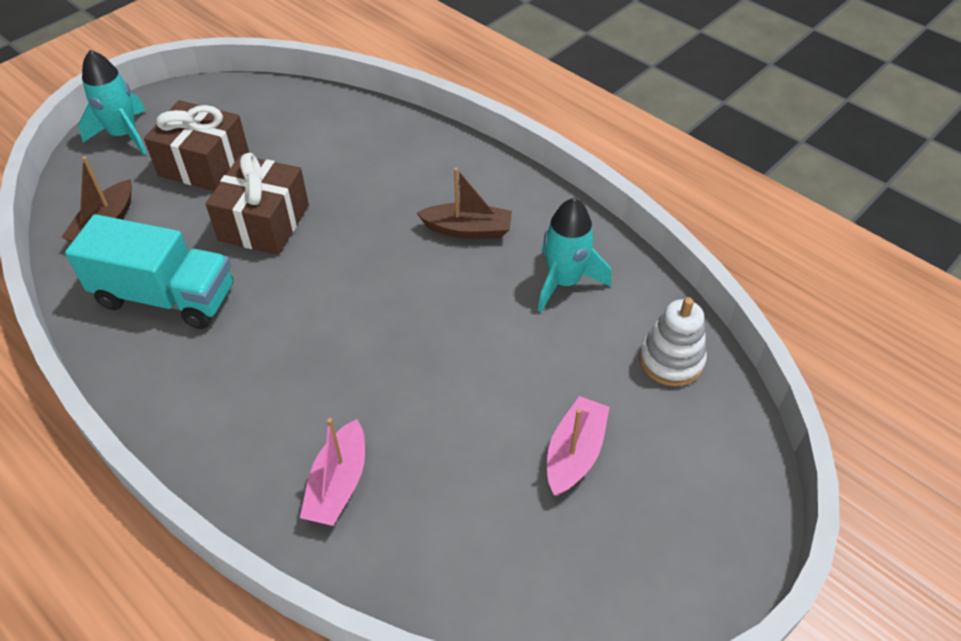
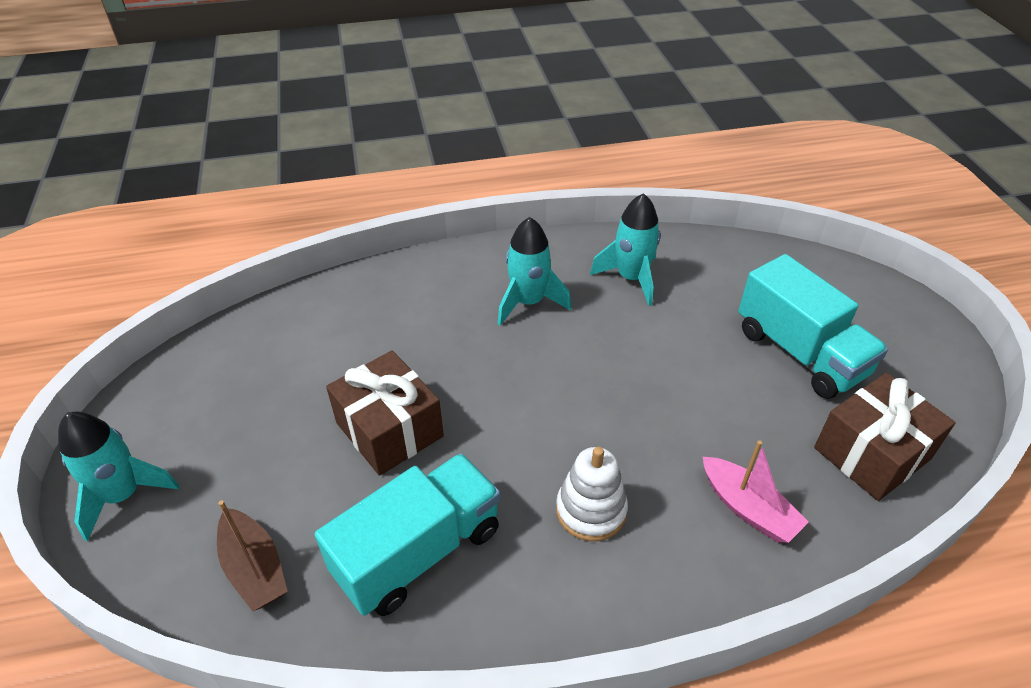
camera: 55 degrees left, 5 degrees down
(204, 164) = (253, 442): brown gift -> brown gift (872, 453)
(467, 229) = (528, 302): brown boat -> turquoise rocket
(574, 453) = (800, 352): pink boat -> turquoise truck
(671, 360) = (746, 265): white stacking toy -> white stacking toy (591, 510)

